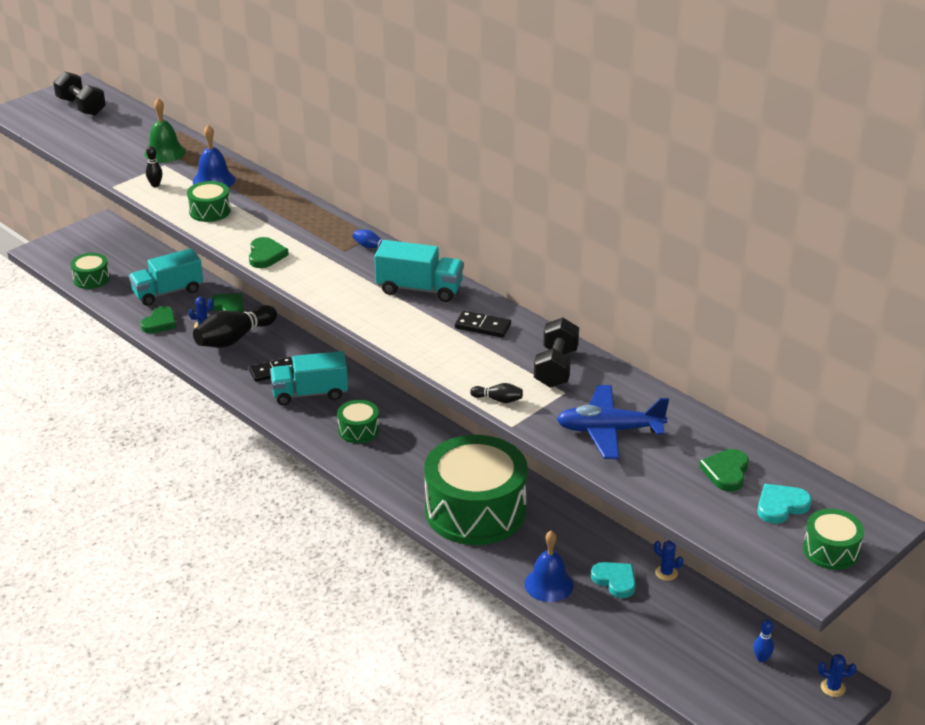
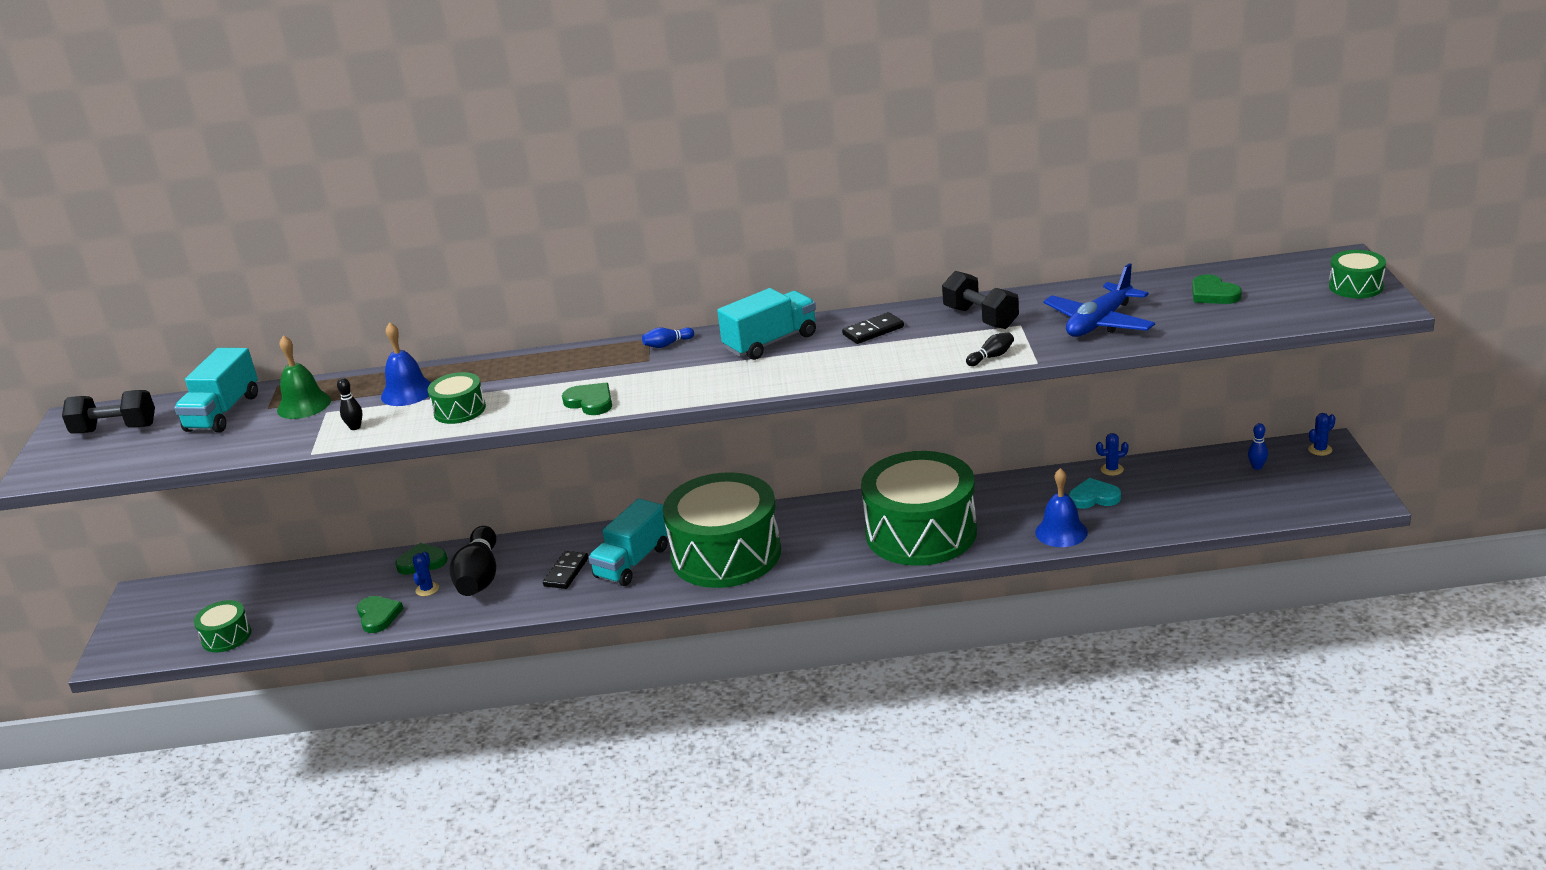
camera: 45 degrees left, 5 degrees down
(168, 292) = (335, 592): turquoise truck -> turquoise truck (223, 413)
(358, 430) = (726, 554): green drum -> green drum, size x2.31
(781, 506) = (1280, 287): turquoise heart -> none

